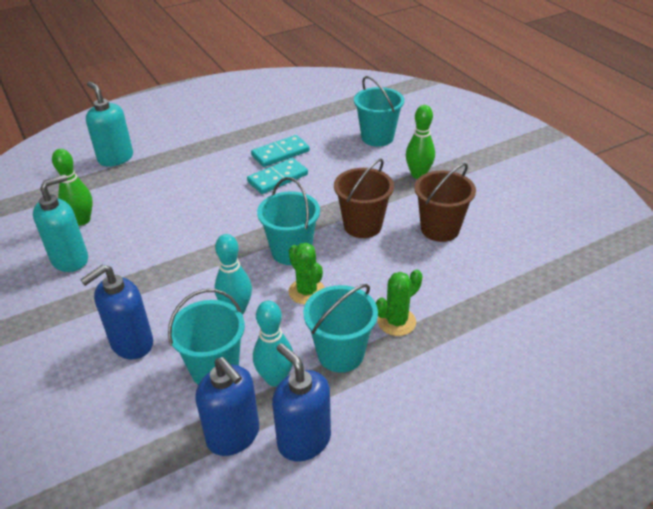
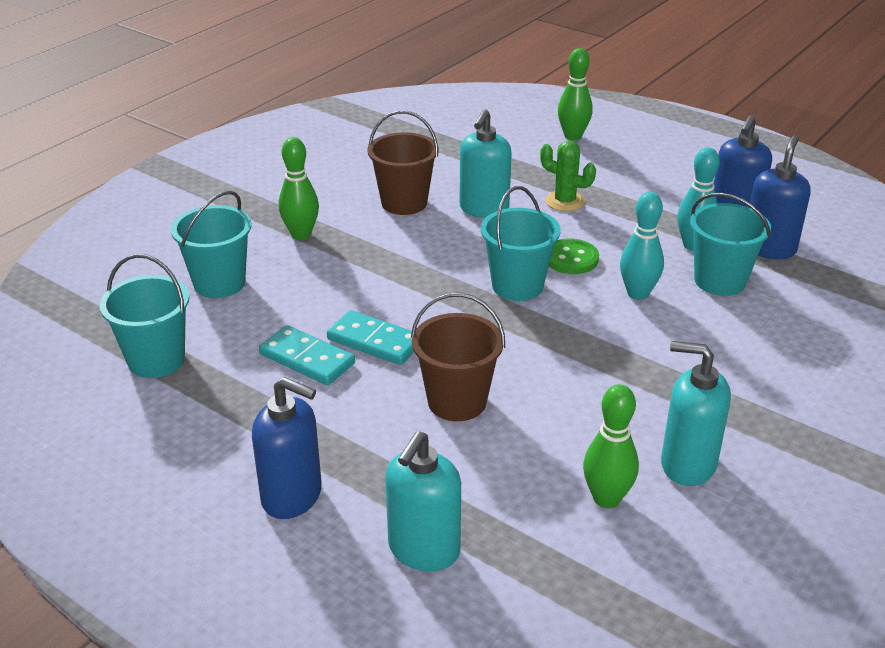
camera: 115 degrees left, 5 degrees down
(131, 343) = (749, 345): blue soap dispenser -> blue soap dispenser (292, 496)
(306, 291) = (571, 258): green cactus -> green button
(340, 354) = (631, 220): turquoise bucket -> turquoise bucket (156, 360)
(362, 226) = (433, 250): brown bucket -> brown bucket (457, 401)
(408, 268) = (484, 209): none -> turquoise soap dispenser
(530, 381) = (573, 136): none -> green bowling pin

